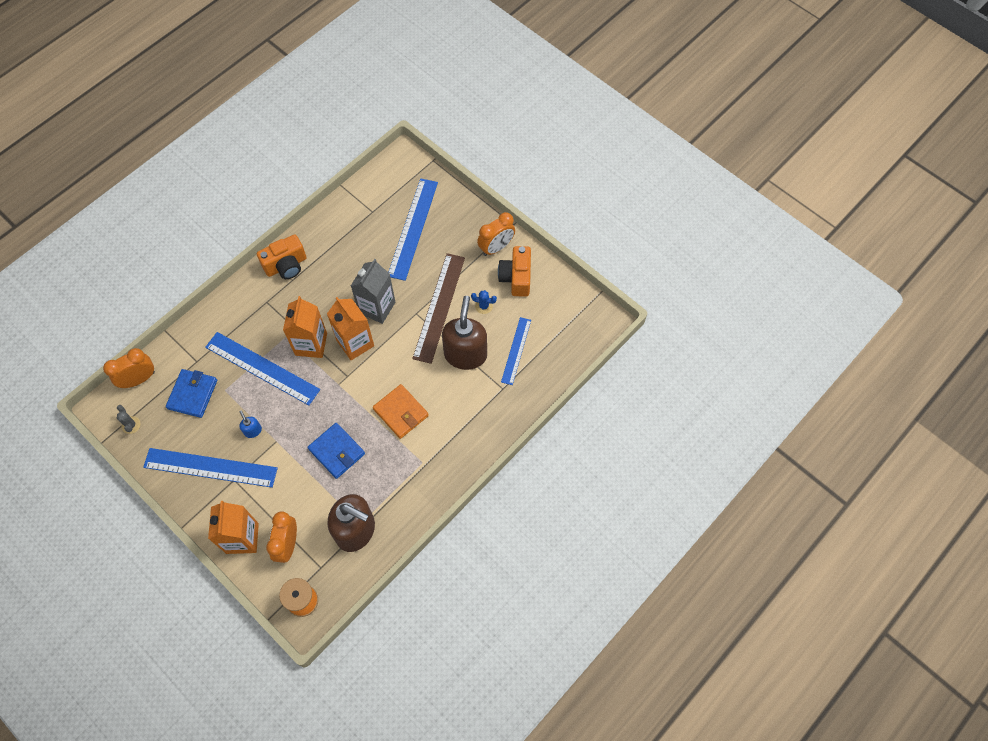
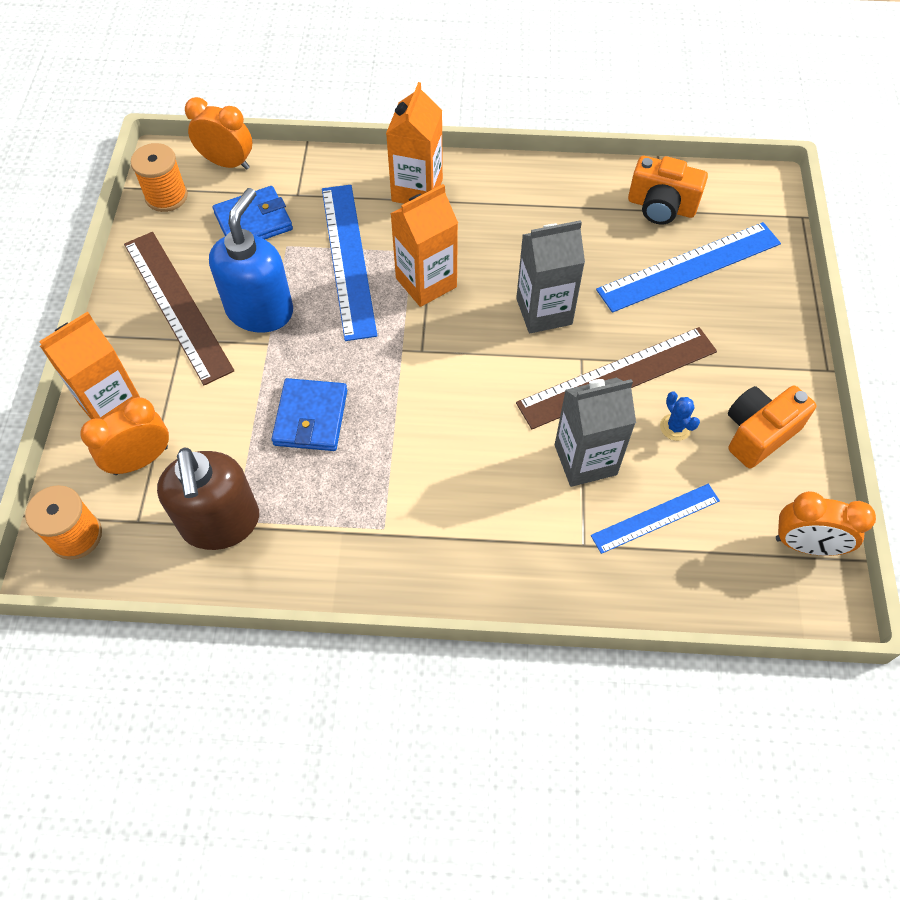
camera: 50 degrees right, 5 degrees down
(131, 425) = (166, 196): grey cactus -> orange spool
(210, 467) = (177, 305): blue ruler -> brown ruler
(253, 431) = (260, 310): blue soap dispenser -> blue soap dispenser, size x2.45
(286, 265) = (499, 184): orange camera -> orange camera (661, 207)
(355, 343) = (473, 325): orange carton -> orange carton (417, 190)
(401, 412) = (430, 448): orange wallet -> none
(465, 354) = (585, 460): brown soap dispenser -> grey carton
(496, 247) = (772, 376): orange clock -> orange clock (805, 545)

